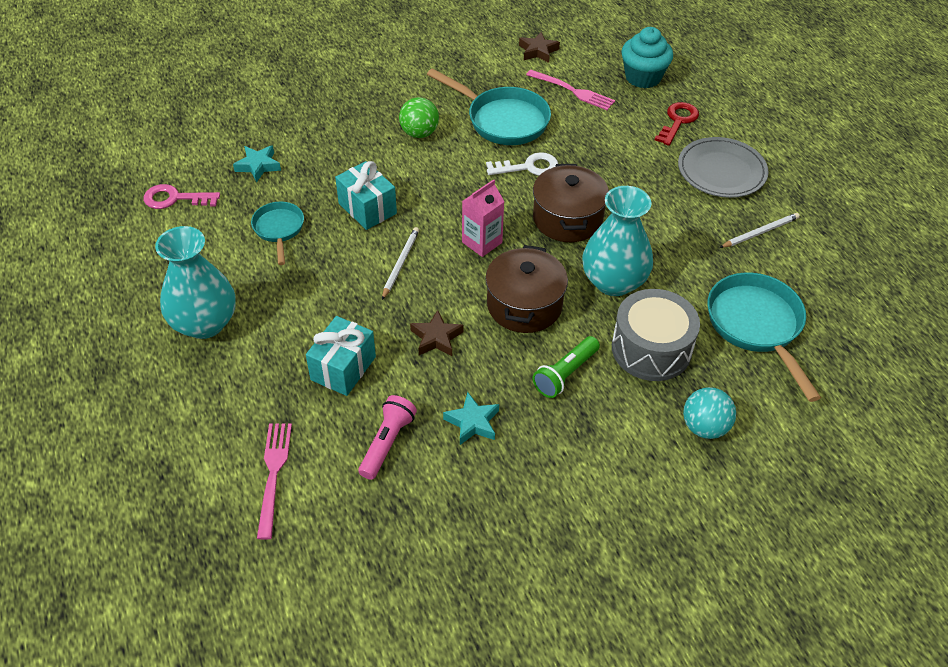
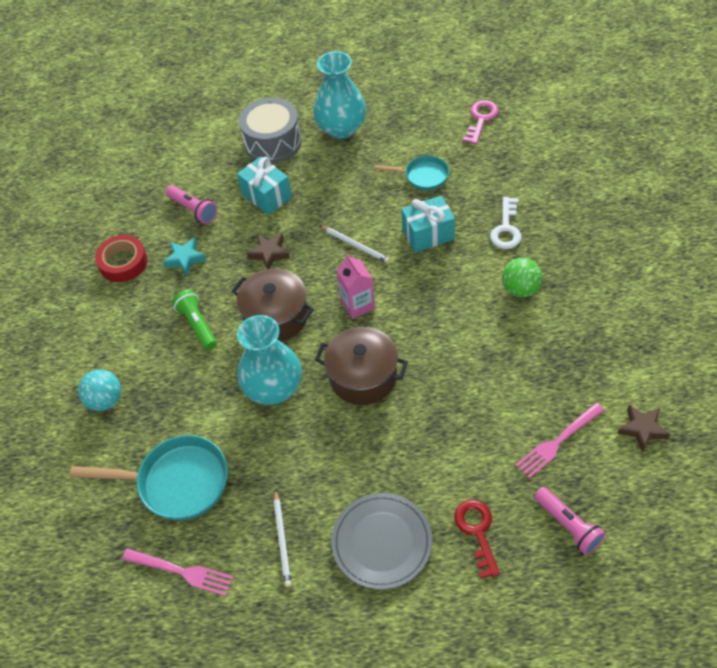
camera: 115 degrees right, 5 degrees up
(258, 166) = (506, 171): turquoise star -> none
(273, 474) = (200, 152): pink fork -> pink fork (181, 571)
(502, 120) = (523, 362): turquoise pan -> none
(503, 492) = (123, 262): none -> red tape
(528, 167) = (444, 365): white key -> white key (506, 228)
(643, 77) = (568, 525): turquoise cupcake -> pink flashlight
(651, 349) = (192, 391): grey drum -> grey drum (272, 142)
(678, 121) = (477, 531): red key -> red key turned 150 degrees counterclockwise

